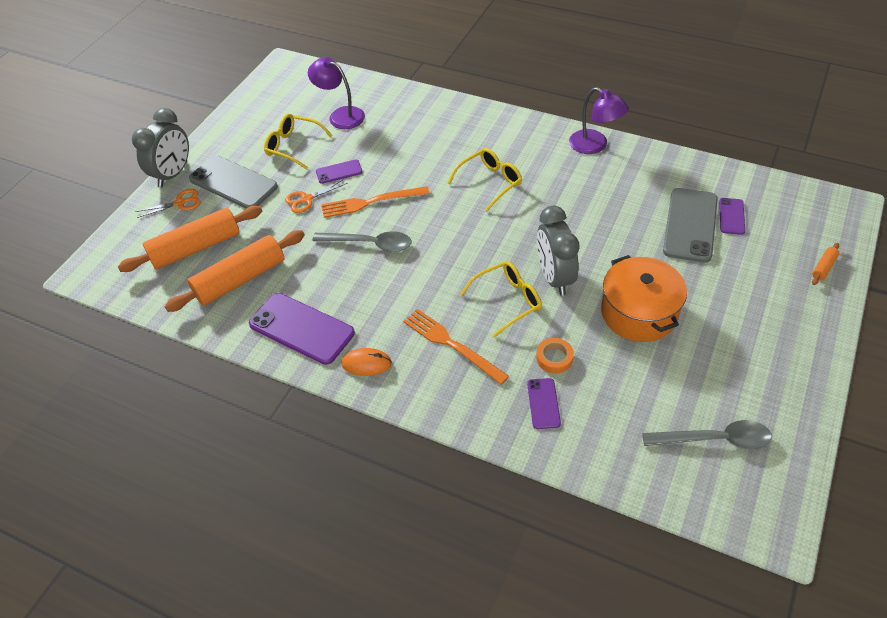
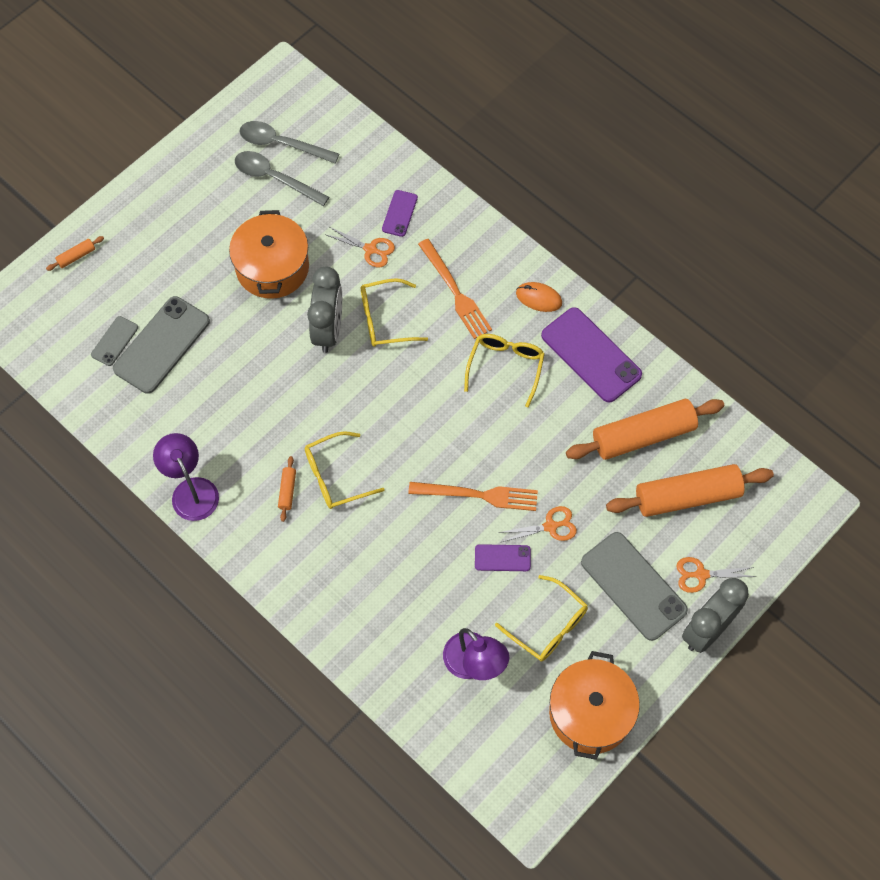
camera: 165 degrees left, 15 degrees up
(253, 114) = (590, 713): none -> orange pot
(369, 244) = (497, 435): grey spoon -> grey spoon (275, 178)
(379, 295) = (505, 367): none -> yellow glasses
(522, 164) = (287, 491): none -> orange rolling pin
(554, 358) = (370, 249): orange tape -> orange scissors
(731, 216) = (114, 341): purple phone -> grey phone

